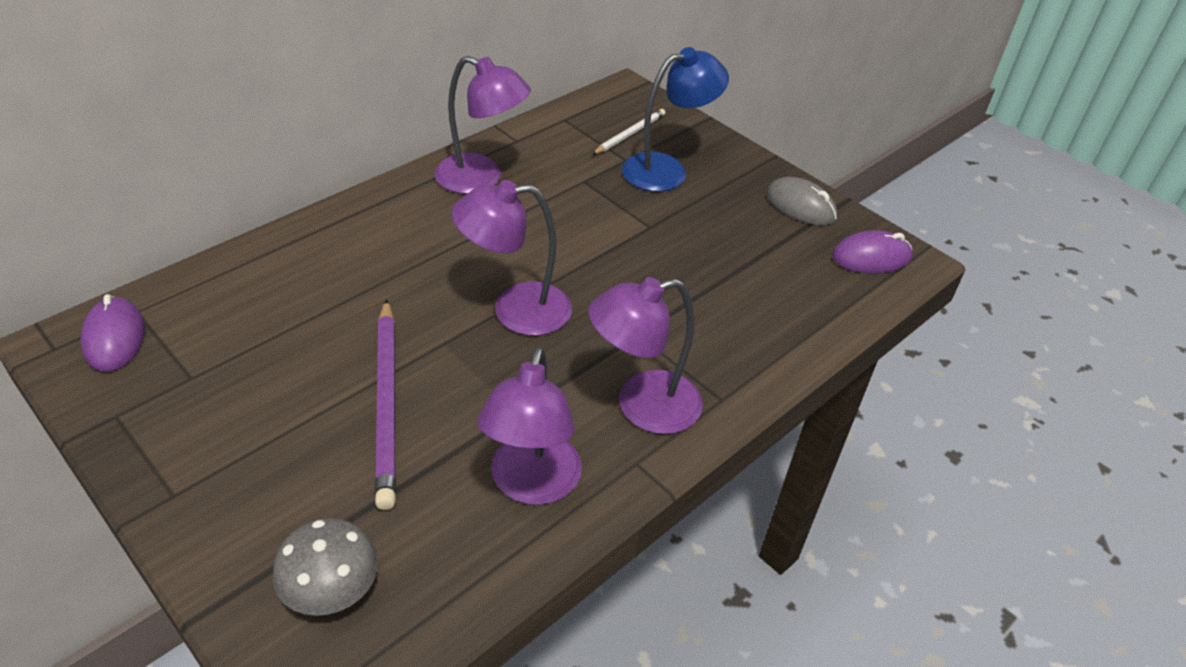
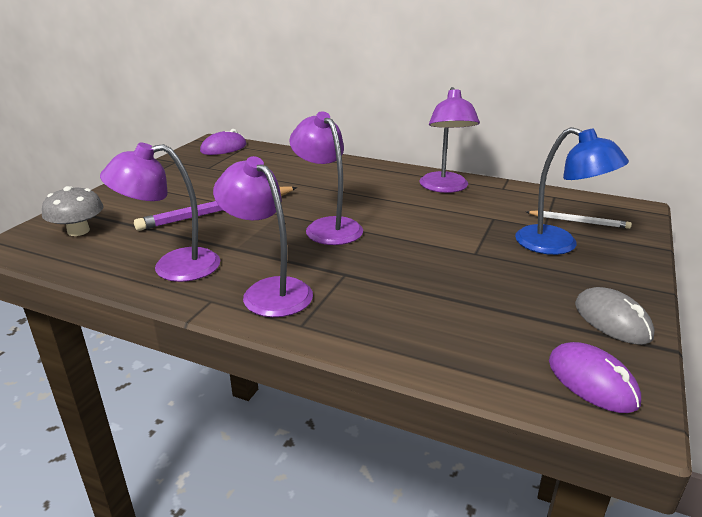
camera: 70 degrees right, 15 degrees down
(800, 206) = (612, 320): grey mouse -> grey mouse turned 45 degrees counterclockwise

